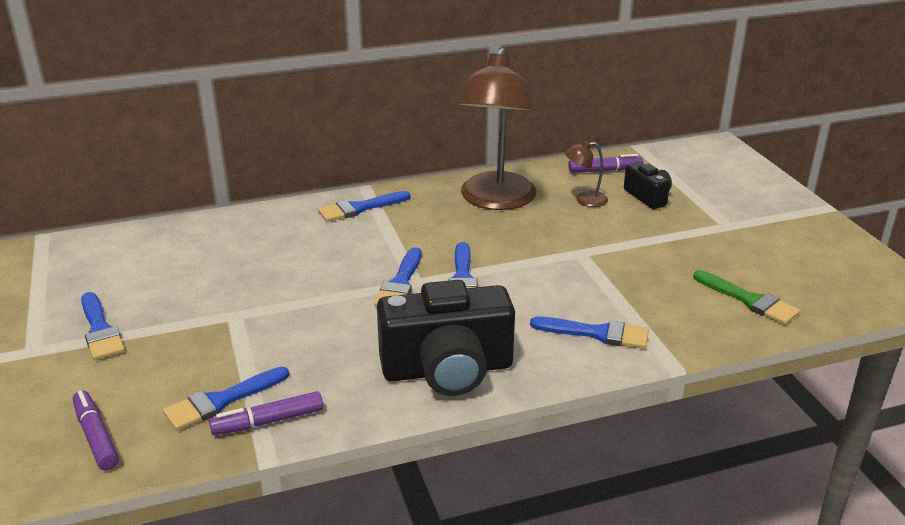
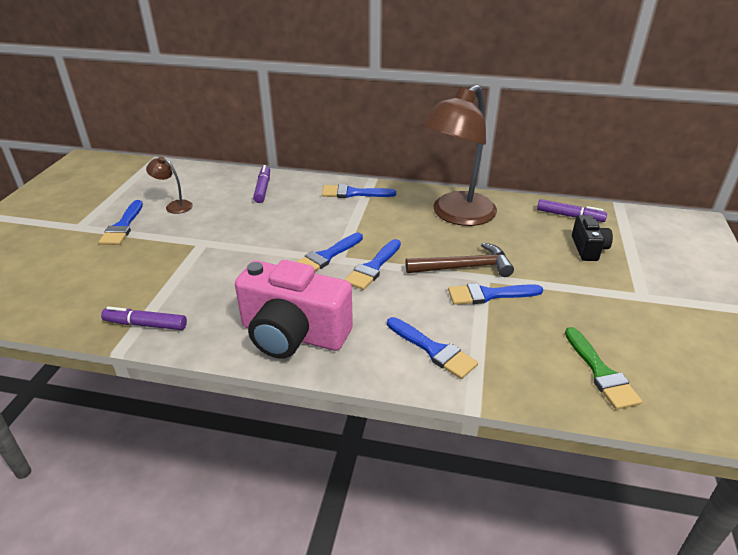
camera: 30 degrees right, 5 degrees up
(96, 437) = (50, 294): purple marker -> purple marker (263, 188)
(221, 401) = (135, 298): blue brush -> blue brush (489, 295)
(447, 369) = (293, 334): black camera -> pink camera
(552, 249) = (464, 267): none -> brown hammer
(584, 200) = (529, 235): brown lamp -> brown lamp (174, 206)

